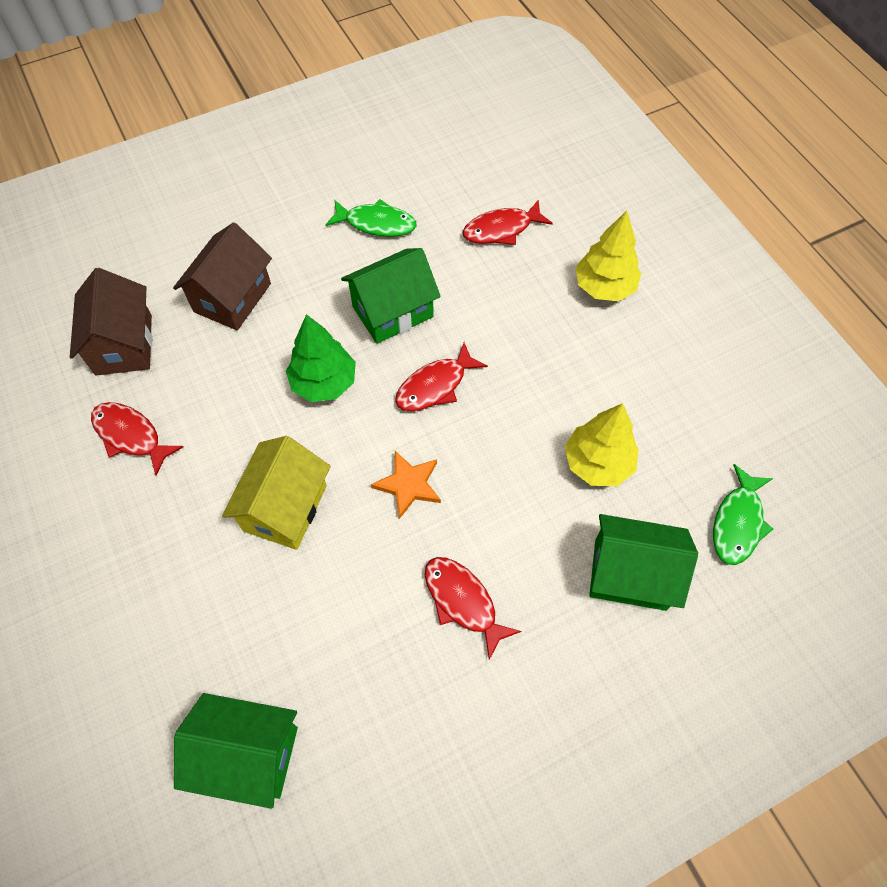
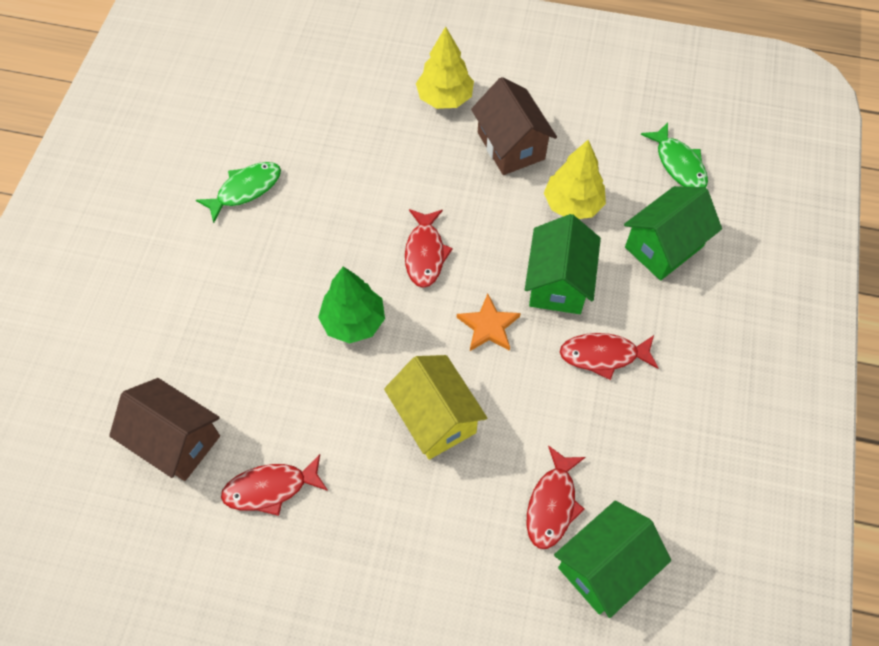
camera: 50 degrees left, 0 degrees up
(232, 298) = (212, 332): brown house -> brown house (511, 146)
(392, 311) = (336, 235): green house -> green house (558, 283)
(501, 229) = (335, 119): red fish -> red fish (552, 504)

